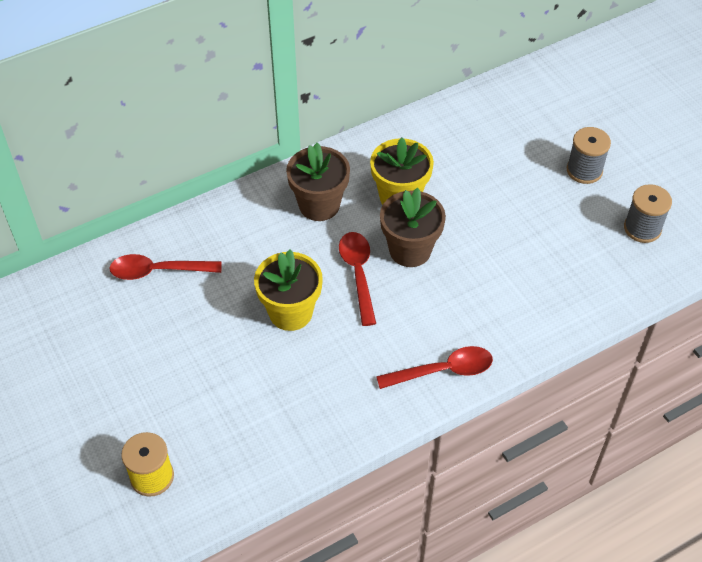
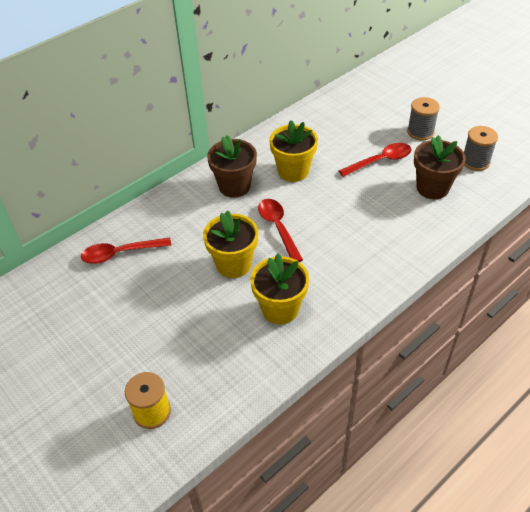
camera: 10 degrees left, 5 degrees down
(331, 382) = (280, 309): none -> yellow flower pot
(410, 250) = (312, 205): brown flower pot -> brown flower pot (432, 188)
(442, 371) = (364, 284): red spoon -> red spoon (380, 161)

